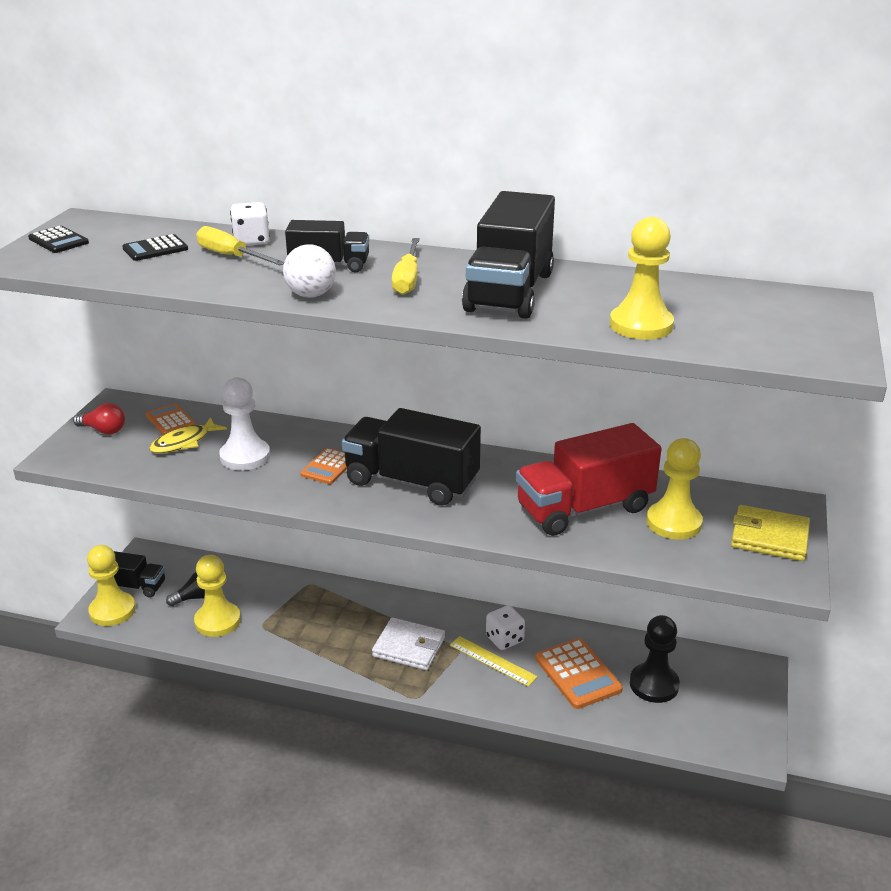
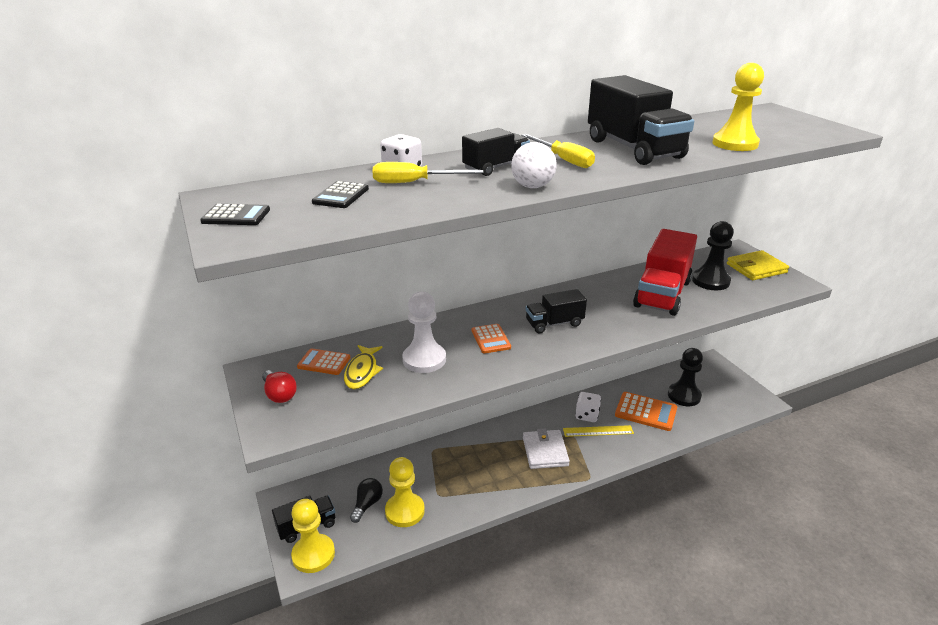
camera: 40 degrees left, 0 degrees up
(103, 430) = (279, 394): red light bulb -> red light bulb turned 75 degrees clockwise
(409, 647) = (545, 451): white wallet -> white wallet turned 75 degrees counterclockwise
(411, 482) = (554, 323): black truck -> black truck, size x0.56
(673, 523) = (710, 281): yellow pawn -> black pawn

